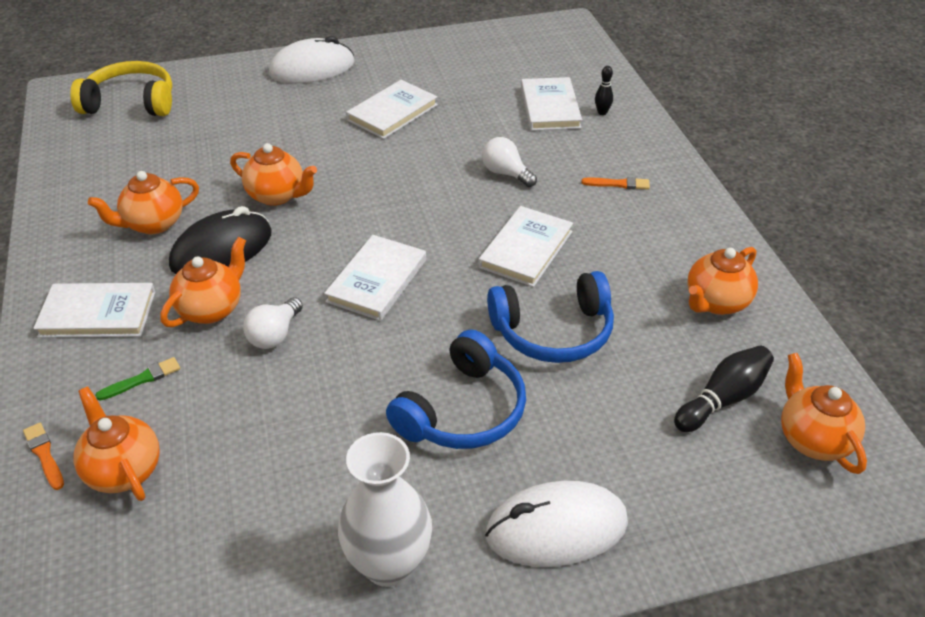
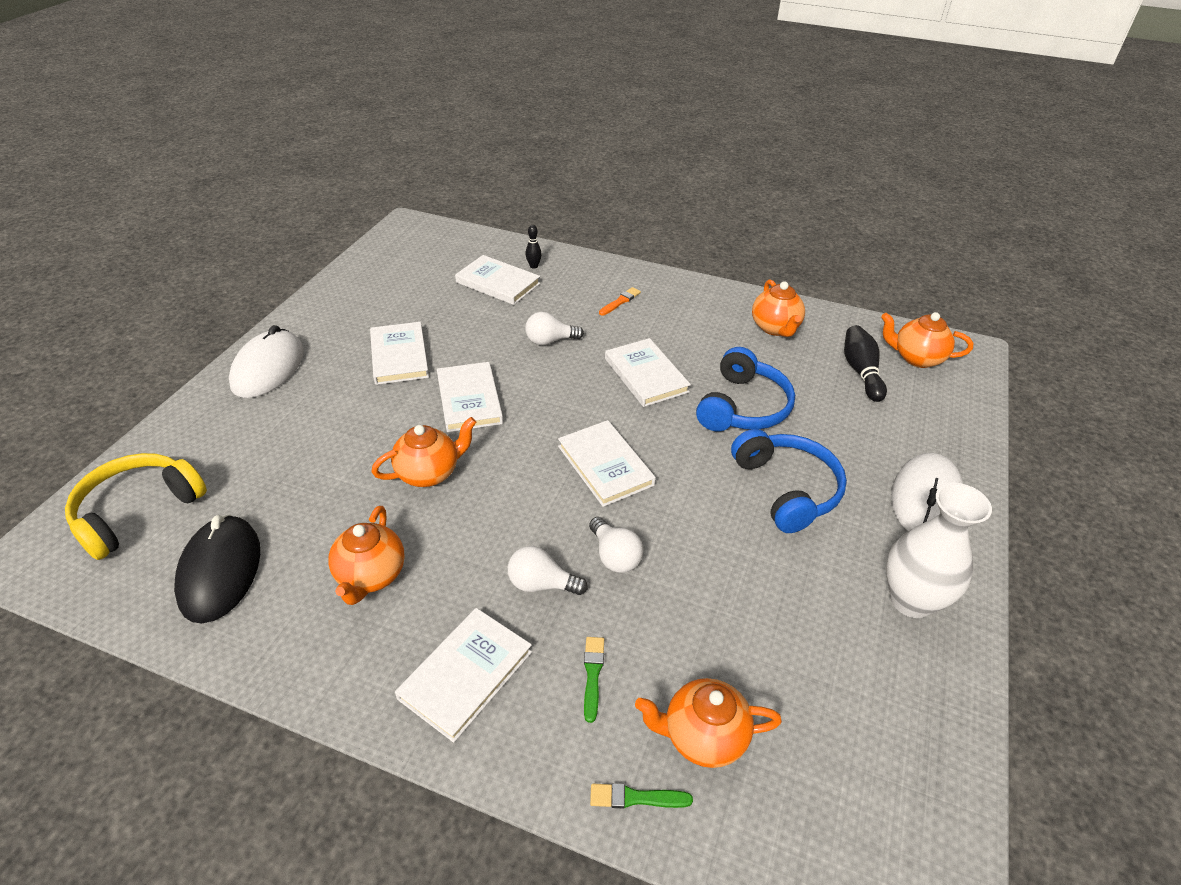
camera: 55 degrees left, 0 degrees up
(44, 455) = (636, 798): orange brush -> green brush
(211, 309) = (541, 584): orange teapot -> white light bulb
(222, 249) = (465, 542): black mouse -> black mouse (220, 571)
(379, 171) = (469, 399): none -> white book

